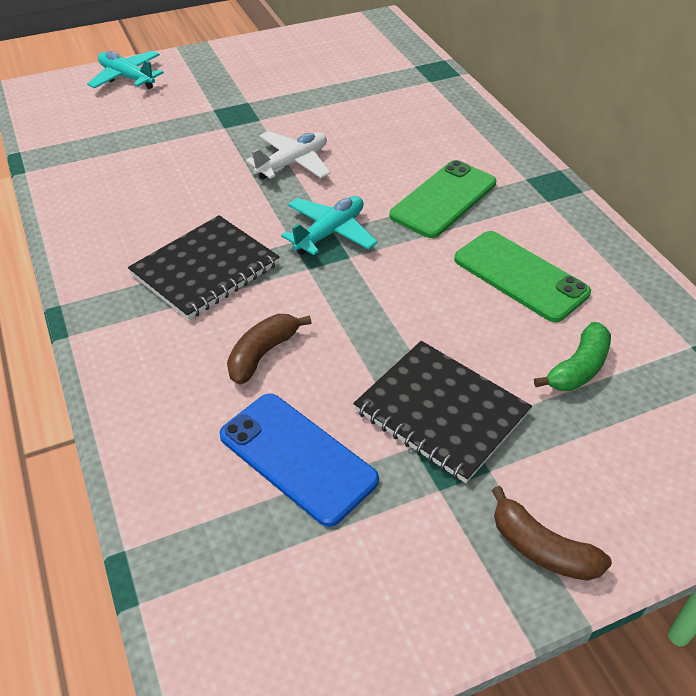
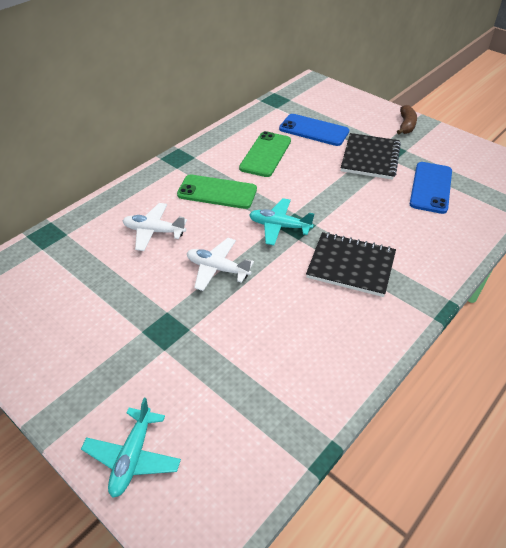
camera: 115 degrees left, 0 degrees up
(263, 354) = (389, 218): brown banana -> none
(394, 134) = (154, 231): none -> white plane
(578, 368) = (313, 130): green banana -> blue phone

